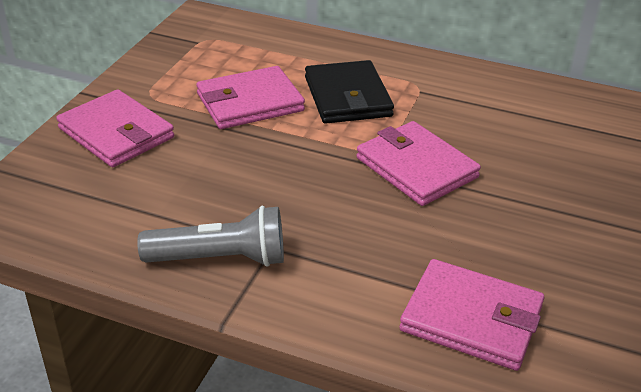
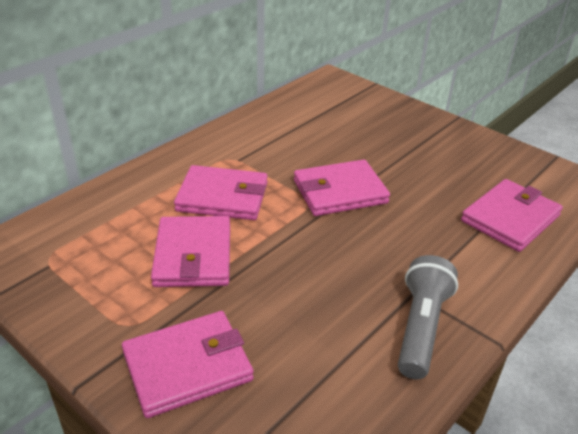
camera: 70 degrees left, 0 degrees up
(347, 97) = (223, 197): black wallet -> pink wallet

